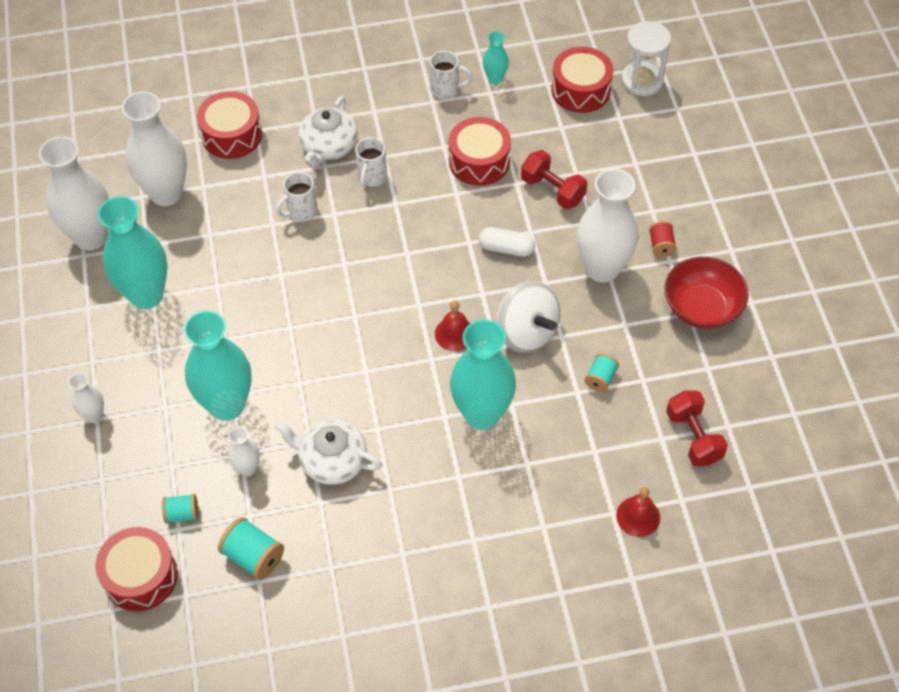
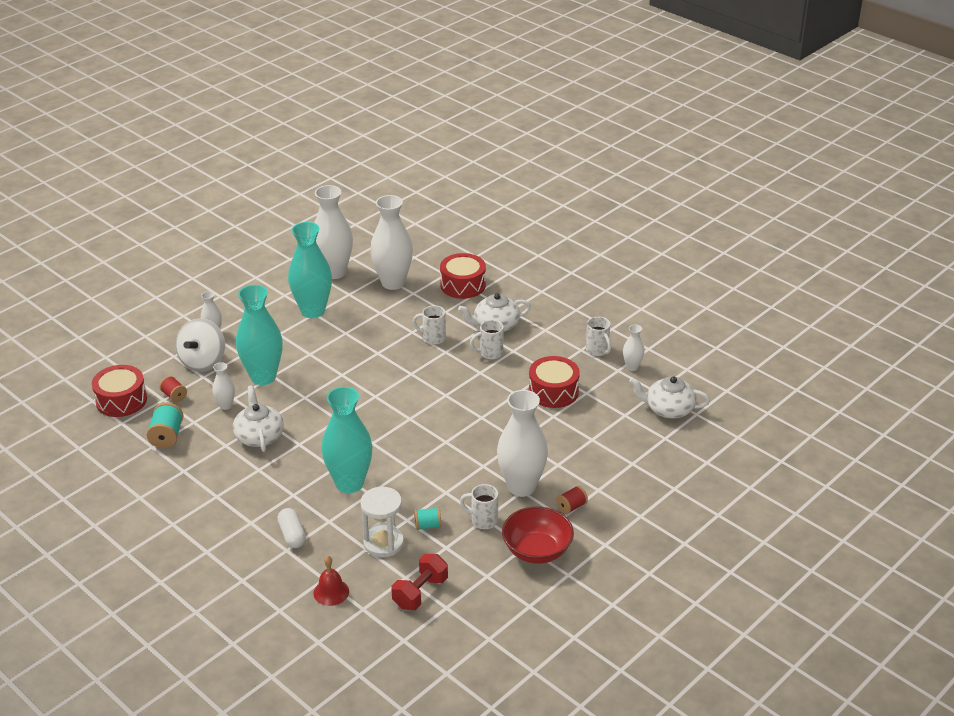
camera: 55 degrees right, 20 degrees down
(182, 514) = (174, 396): turquoise spool -> red spool
(455, 334) = (401, 444): red bell -> none
(495, 79) = (632, 367): turquoise vase -> white vase
(506, 248) = (493, 435): white capsule -> white capsule (292, 535)
(526, 332) = (433, 475): white spinning top -> white spinning top (203, 362)
(552, 190) = (564, 435): red dumbbell -> none
(580, 90) = (668, 409): red drum -> white teapot
(627, 328) = (483, 520): none -> white mug
(642, 80) = (712, 434): white hourglass -> white hourglass (383, 543)

